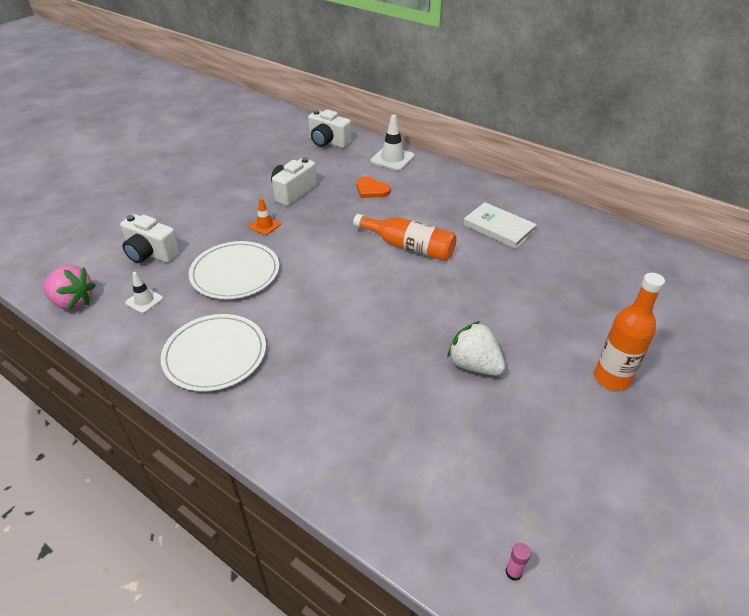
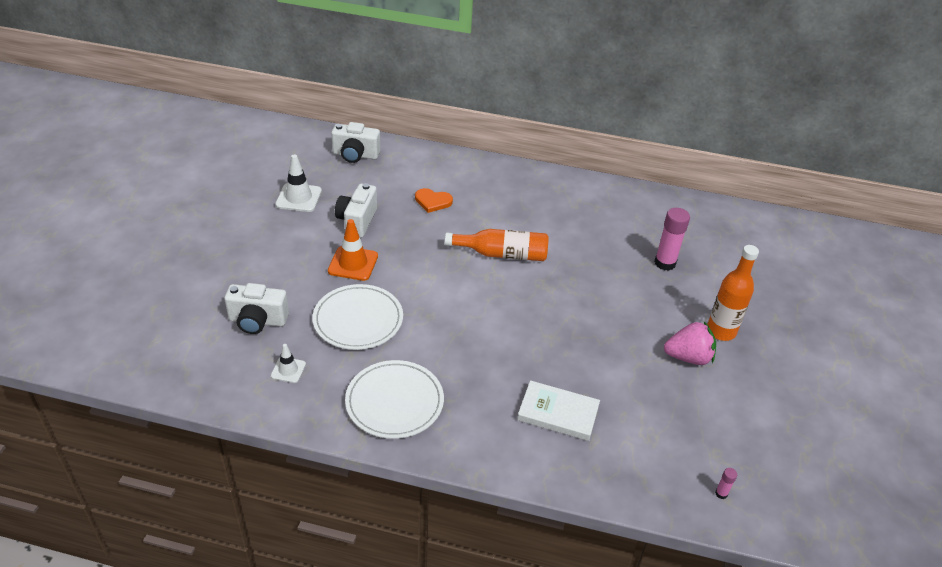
camera: 25 degrees left, 0 degrees up
(73, 302) = (215, 390): pink strawberry -> pink strawberry (688, 357)
(265, 225) = (353, 263): orange traffic cone -> orange traffic cone, size x1.69
(392, 159) = (432, 162): white traffic cone -> white traffic cone (298, 198)
(474, 365) = (615, 349): white strawberry -> none
(498, 228) = (570, 217): white book -> white book (558, 413)
(580, 292) = (665, 263): none -> pink glue stick

